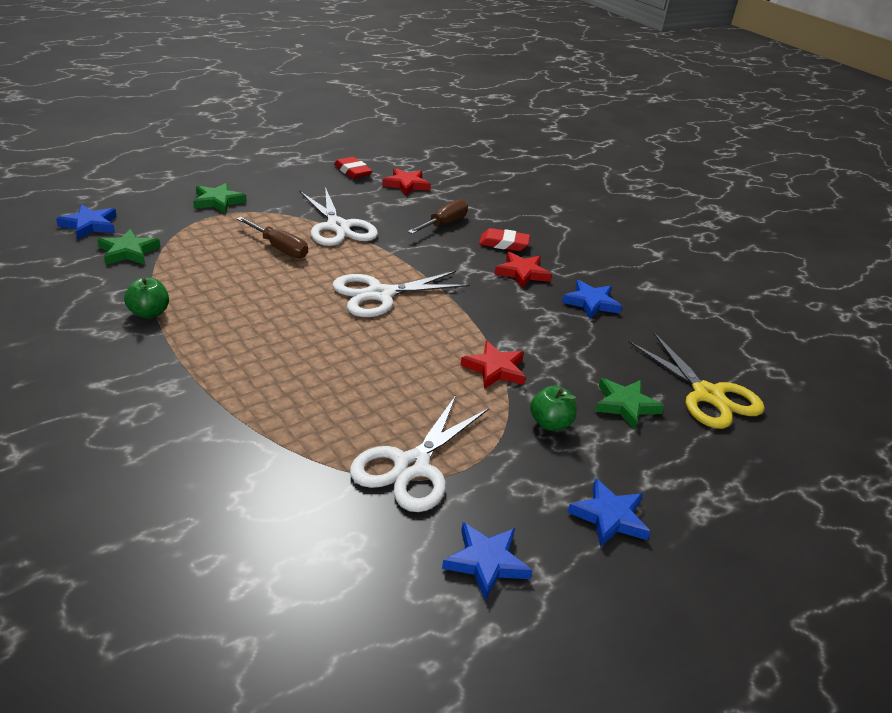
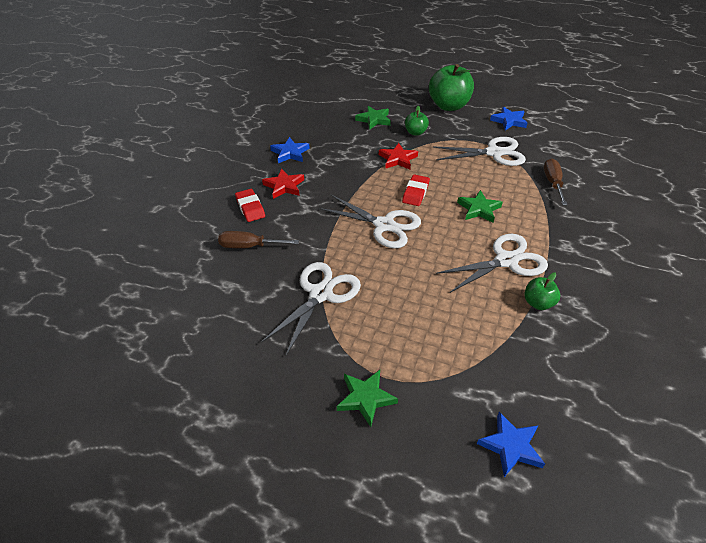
camera: 120 degrees left, 10 degrees up
(128, 252) = (504, 379): green star -> green star (479, 209)
(221, 331) = (506, 261): none -> white scissors
(279, 248) = (390, 303): brown screwdriver -> brown screwdriver (553, 183)
(352, 171) = (196, 354): red eraser -> red eraser (415, 193)
(406, 185) = (192, 302): red star -> none
(609, 517) = (448, 106): blue star -> green apple
(707, 395) = (336, 104): yellow scissors -> none

